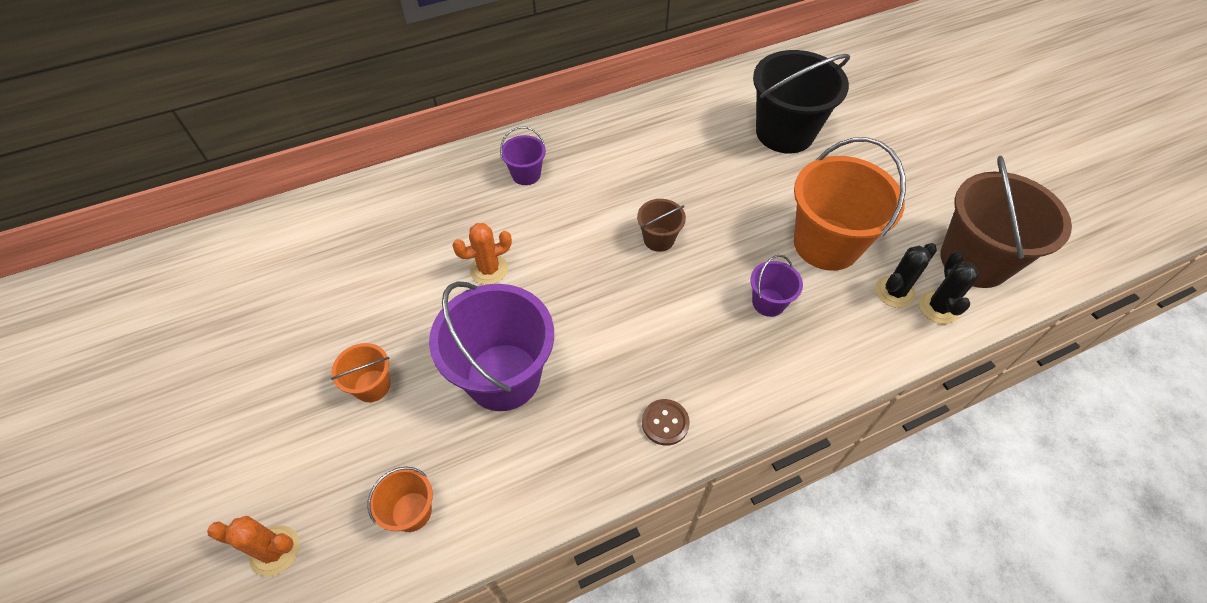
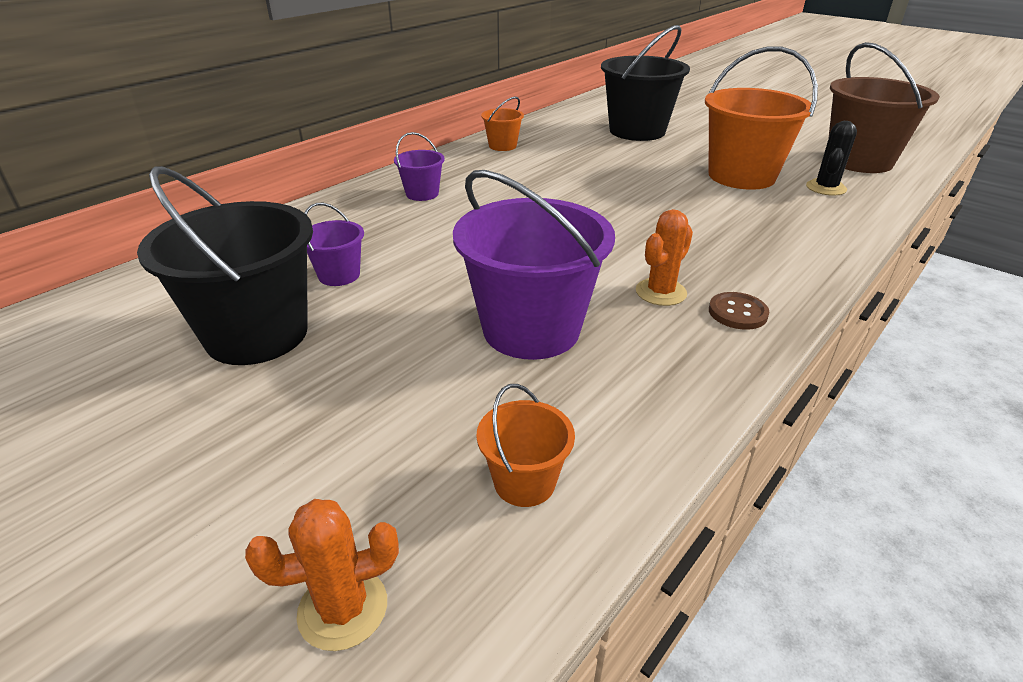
camera: 25 degrees left, 20 degrees down
(330, 307) = (257, 334): none -> black bucket
(372, 386) = (369, 383): orange bucket -> orange bucket (502, 146)
(489, 269) = (439, 259): orange cactus -> orange cactus (661, 292)
(659, 239) = (596, 203): brown bucket -> none
(768, 302) = (736, 216): purple bucket -> purple bucket (339, 275)
(938, 307) = (868, 188): black cactus -> none

